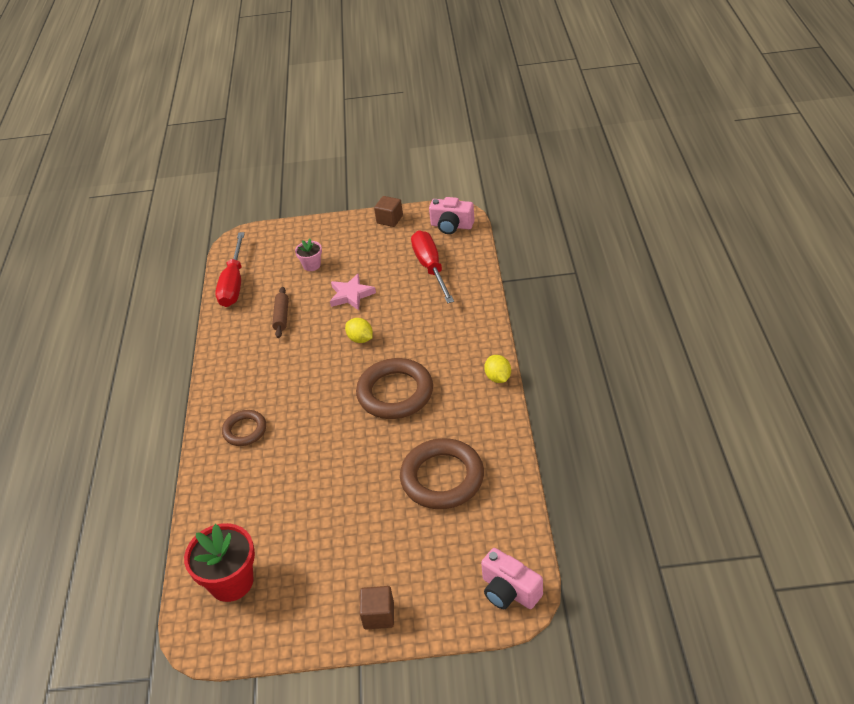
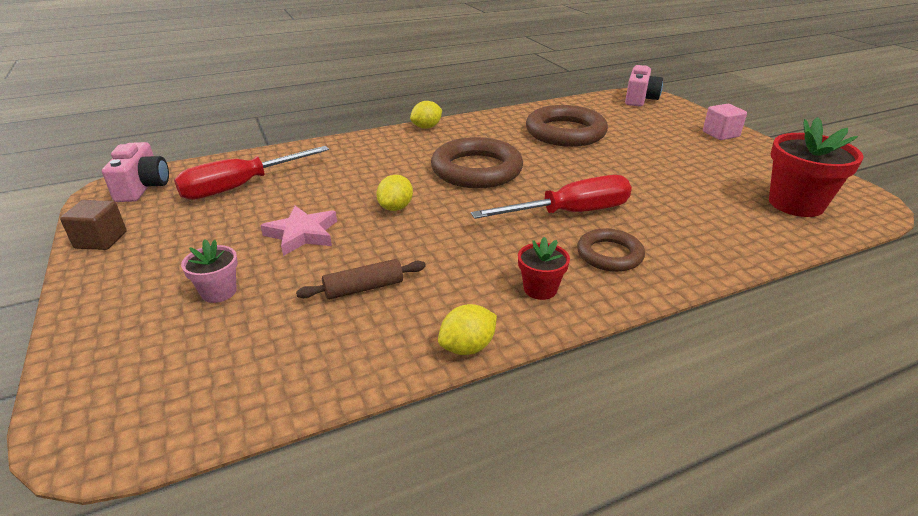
camera: 115 degrees left, 10 degrees down
(213, 347) = (467, 347): none -> yellow lemon
(234, 284) = (270, 385): red screwdriver -> red screwdriver (570, 213)
(235, 386) = (540, 289): none -> red flower pot
(378, 615) = (720, 134): brown cube -> pink cube

